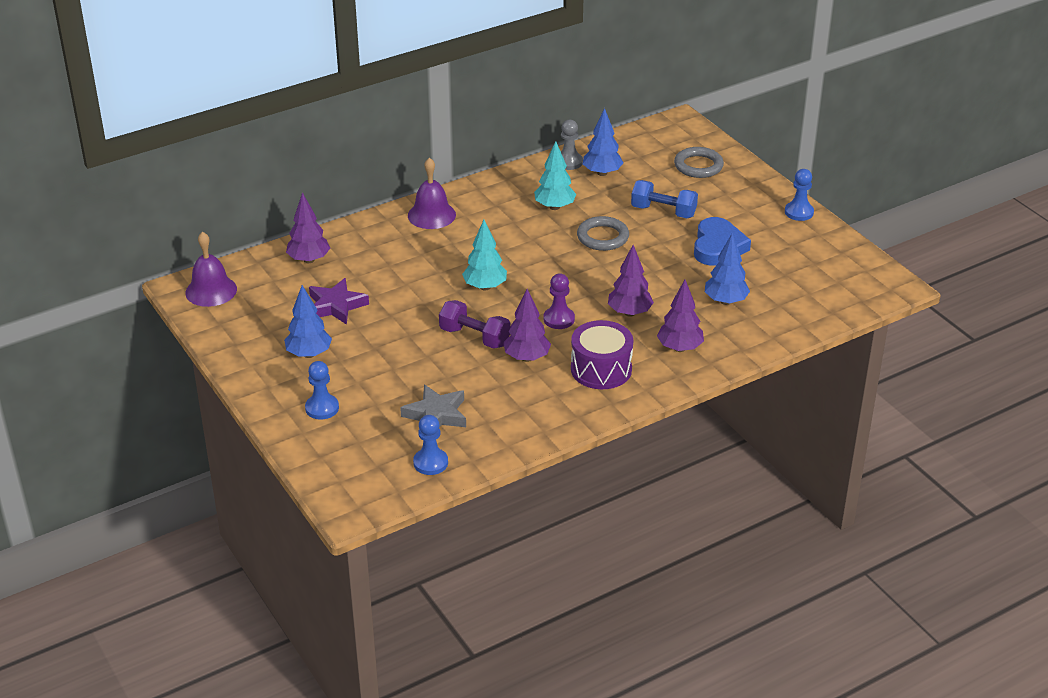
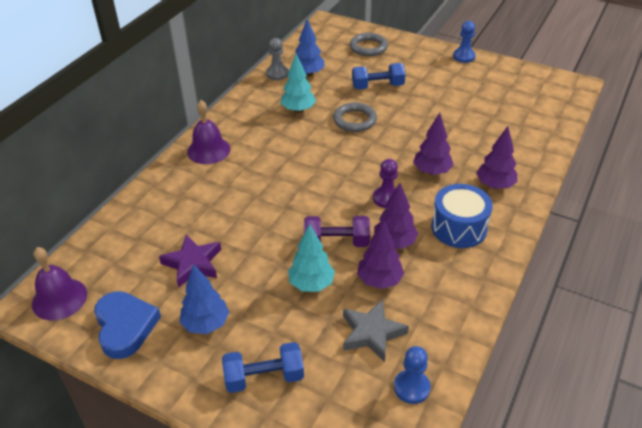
camera: 30 degrees left, 5 degrees up
(309, 260) = (133, 229): purple tree -> purple tree (379, 280)
(322, 408) = (264, 377): blue pawn -> blue dumbbell
(485, 287) = (304, 194): turquoise tree -> turquoise tree (311, 284)
(601, 369) = (459, 228): purple drum -> blue drum
(718, 246) = (439, 98): blue heart -> blue heart (125, 326)
(725, 301) = (486, 136): blue tree -> none

